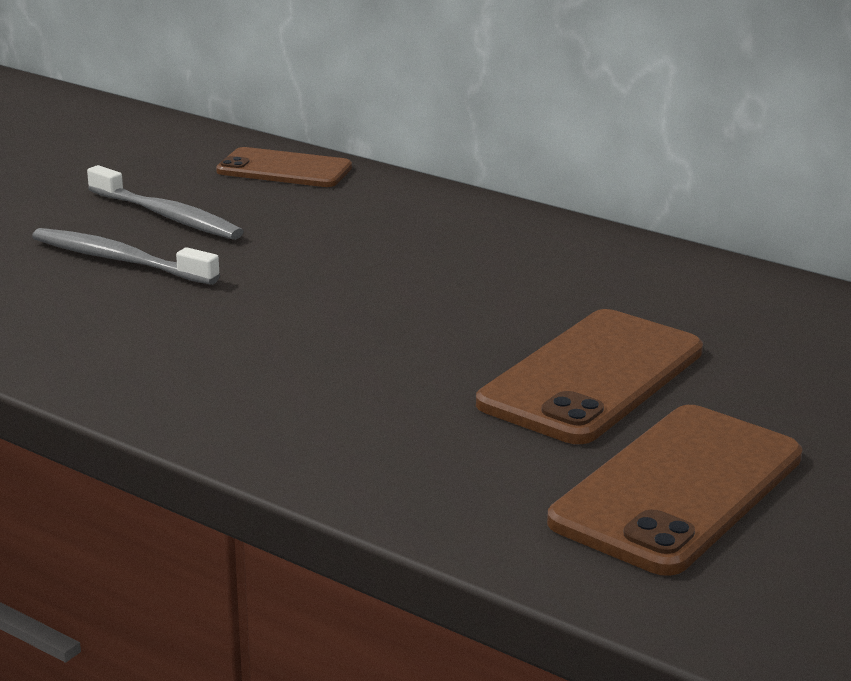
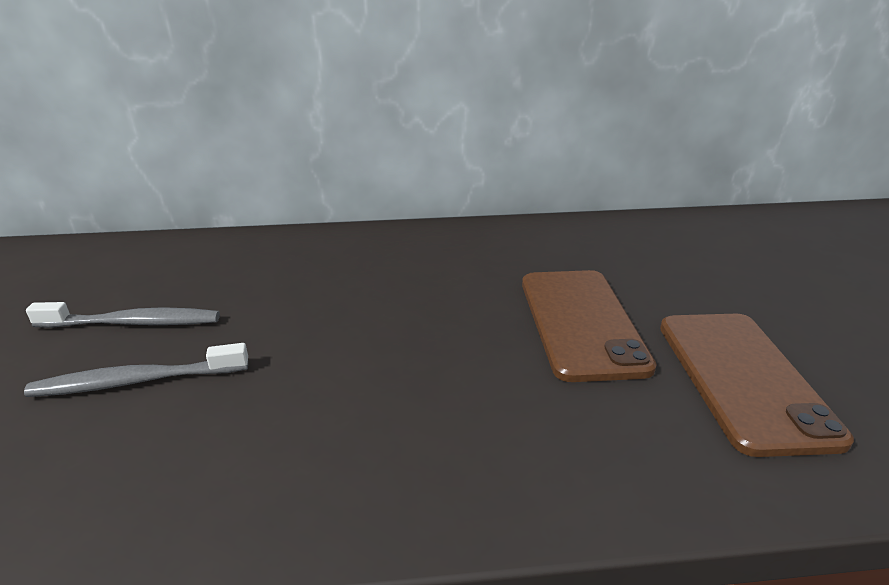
camera: 40 degrees left, 5 degrees up
(284, 169) = (183, 253): brown phone -> none

